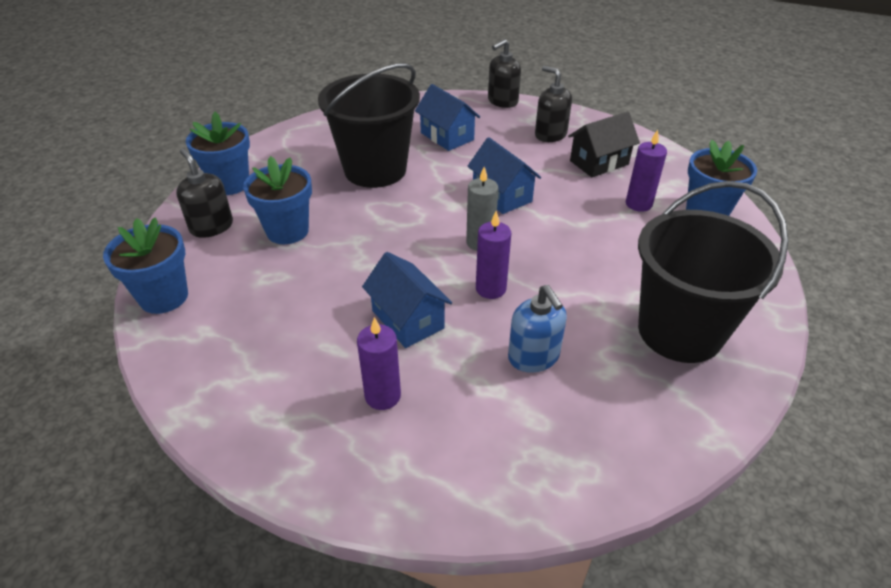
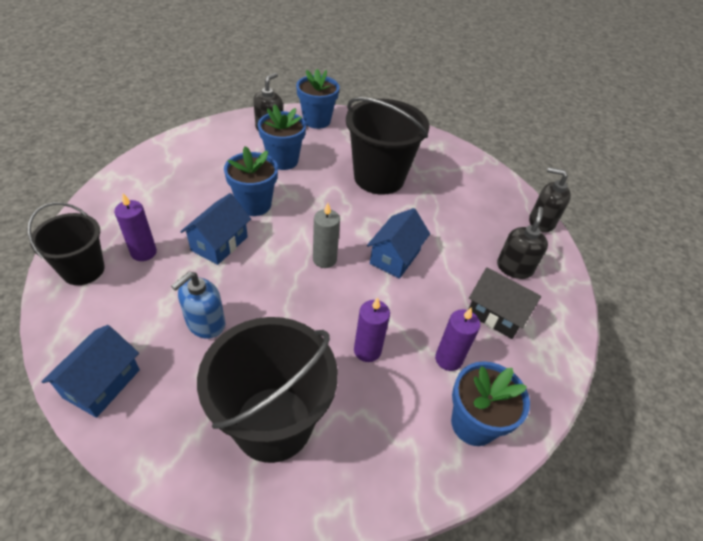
camera: 60 degrees right, 5 degrees up
(164, 297) = (198, 136): blue flower pot -> blue flower pot (254, 205)
(381, 469) = (83, 270): none -> black bucket
(447, 136) = (454, 202): blue house -> blue house (102, 383)
(490, 289) = (272, 279): purple candle -> purple candle (367, 350)

